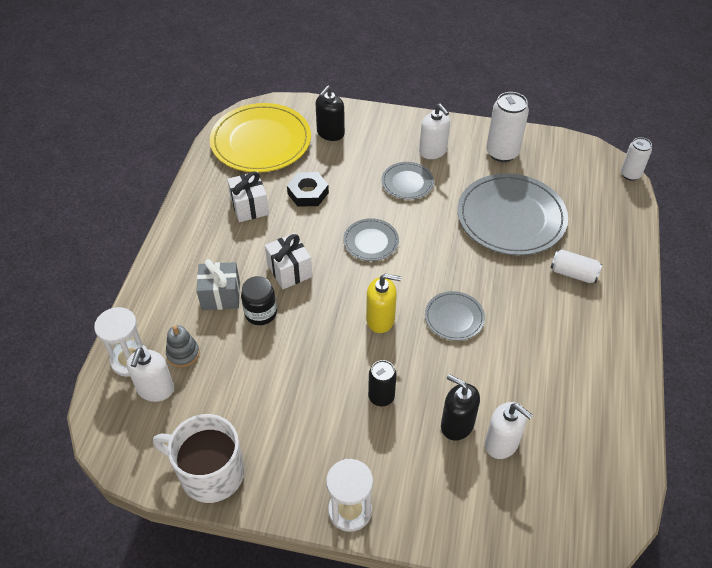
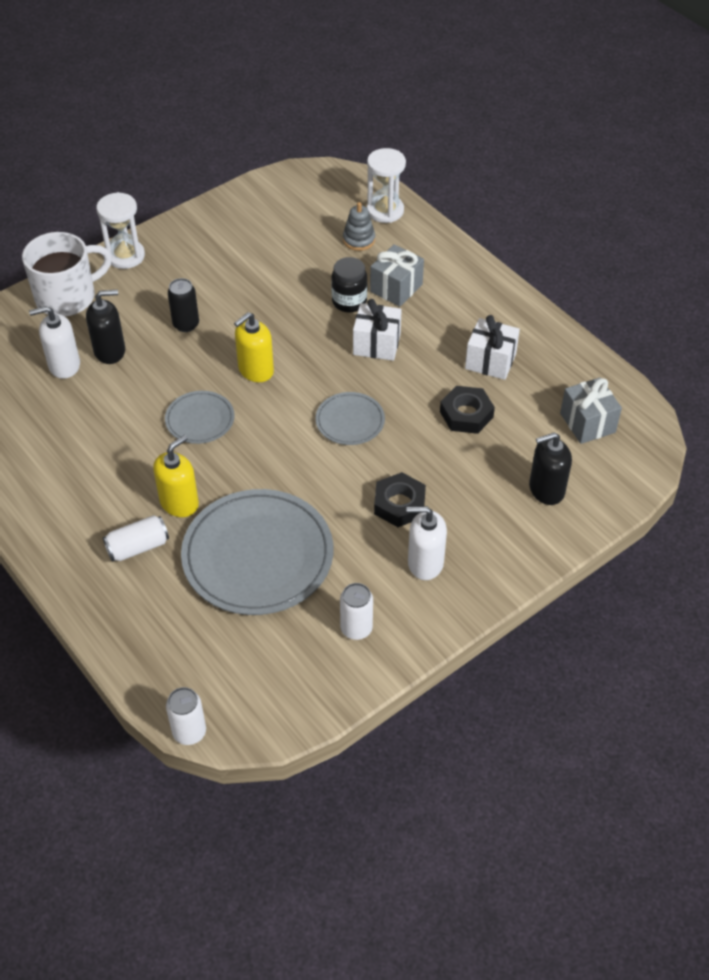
camera: 130 degrees right, 0 degrees up
(155, 389) = (341, 212): white soap dispenser -> none
(210, 473) = (238, 207): white mug -> white mug (67, 297)
(261, 141) = (587, 423): yellow plate -> grey gift
(330, 133) = (546, 489): black soap dispenser -> black soap dispenser turned 90 degrees counterclockwise
(407, 182) = (399, 504): grey plate -> black nut
(502, 153) = (356, 628): white can -> white can, size x0.62
(523, 278) = (179, 503): none -> yellow soap dispenser

